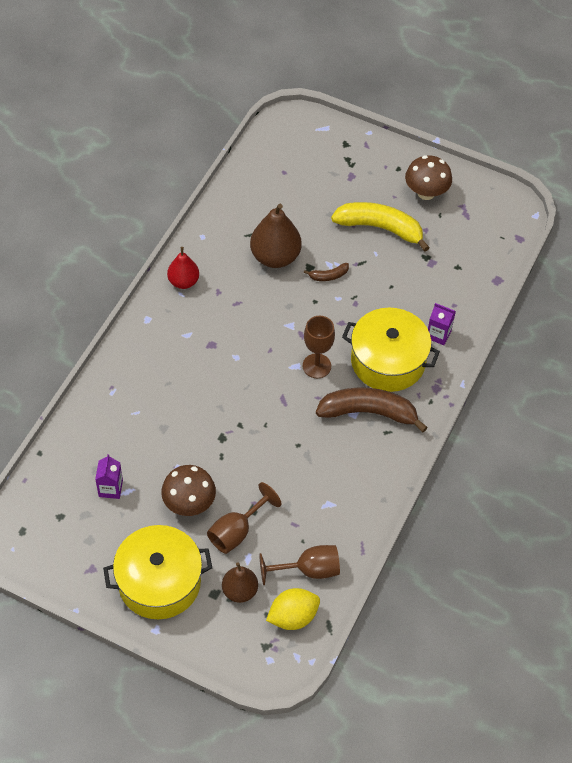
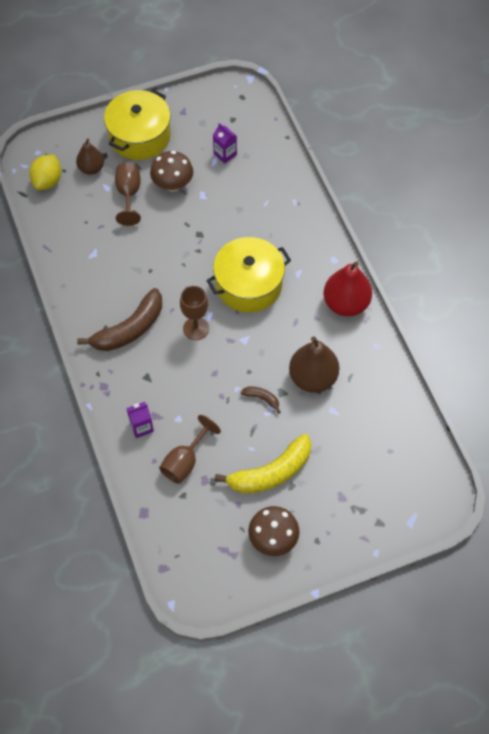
camera: 135 degrees right, 5 degrees up
(183, 281) = (346, 303): red pear -> red pear, size x1.62
(309, 570) = (65, 210): brown goblet -> brown goblet (185, 461)
(328, 276) = (262, 398): brown banana -> brown banana turned 90 degrees clockwise
(388, 361) = (154, 375): yellow pot -> yellow pot (248, 284)

